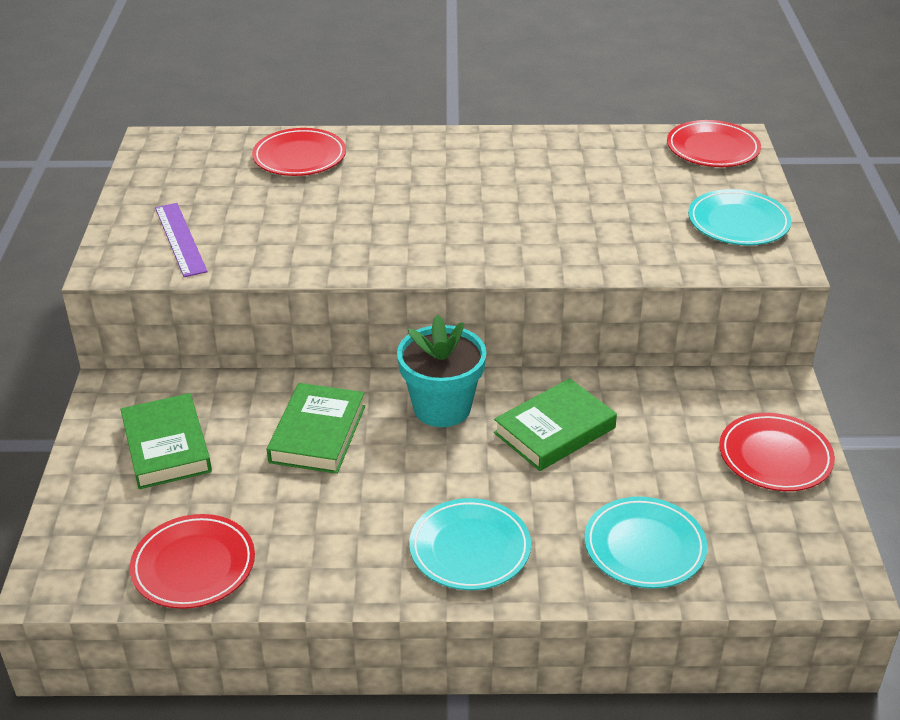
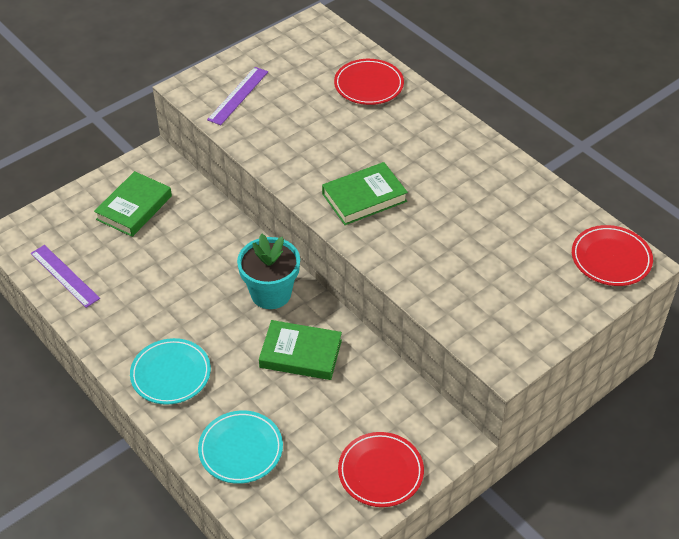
camera: 50 degrees right, 10 degrees up
(193, 565) = (64, 276): red plate -> purple ruler
(317, 434) = (199, 257): green book -> green book (364, 197)
(738, 222) = (530, 318): turquoise plate -> none

